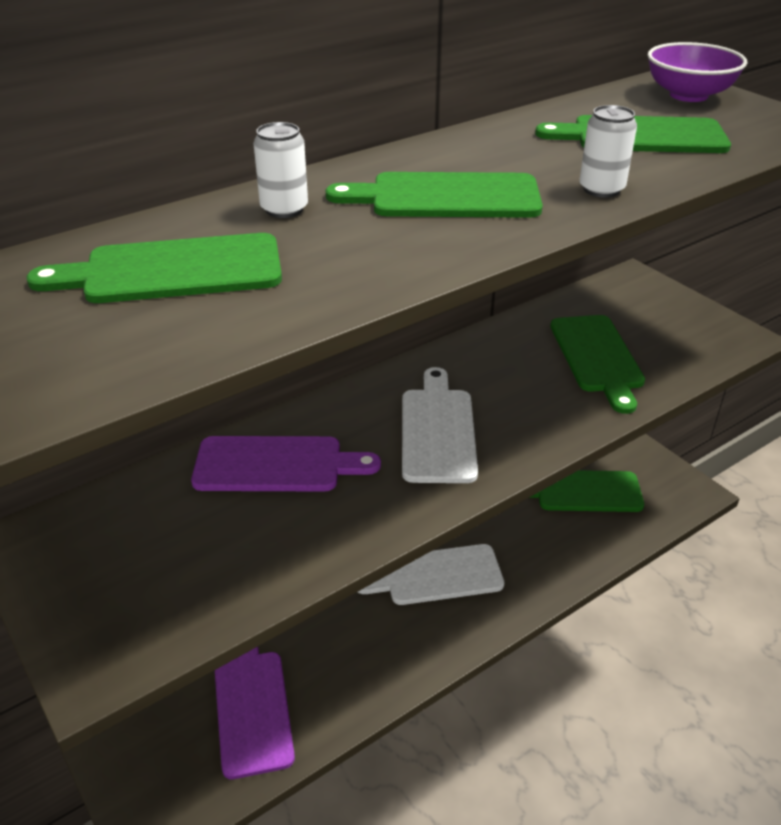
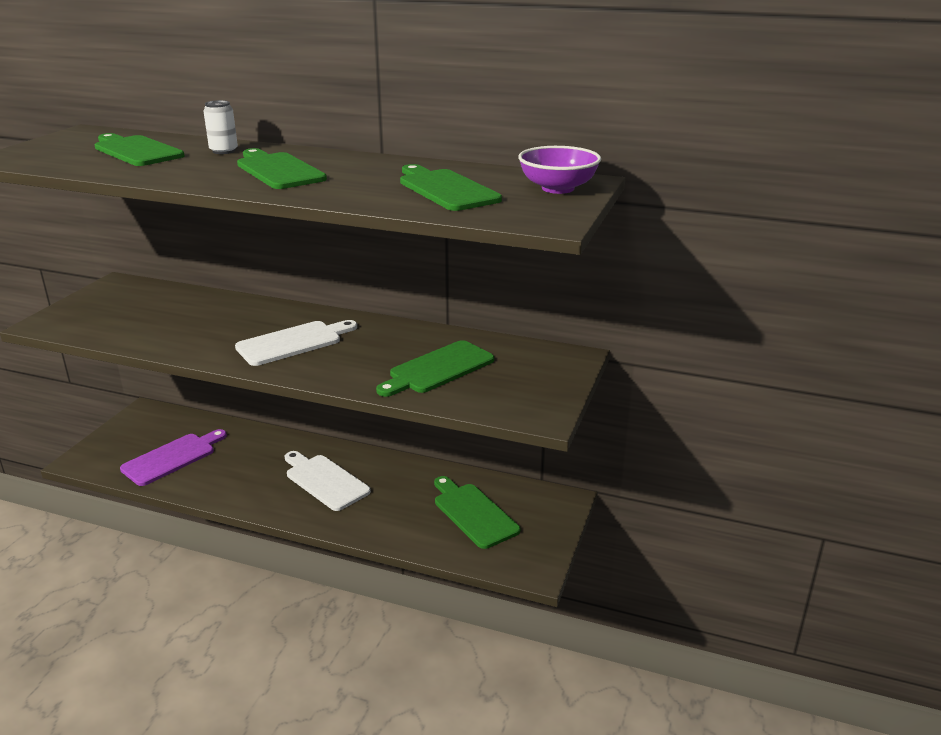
camera: 55 degrees right, 10 degrees down
(276, 464) = (219, 313): purple cutting board -> none
(601, 189) = (335, 194): white can -> none

